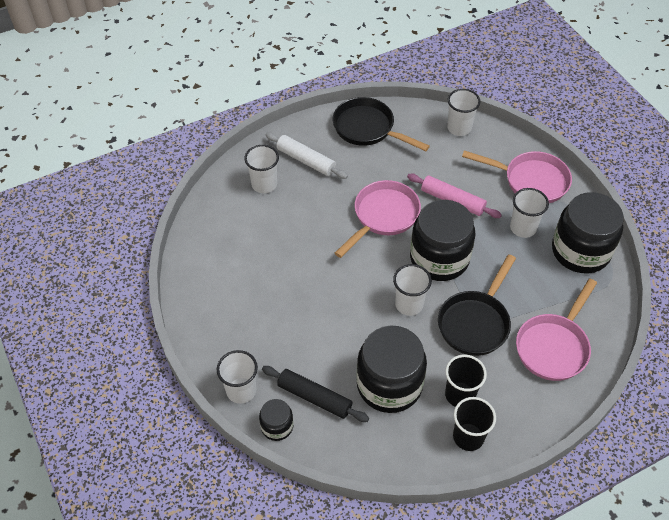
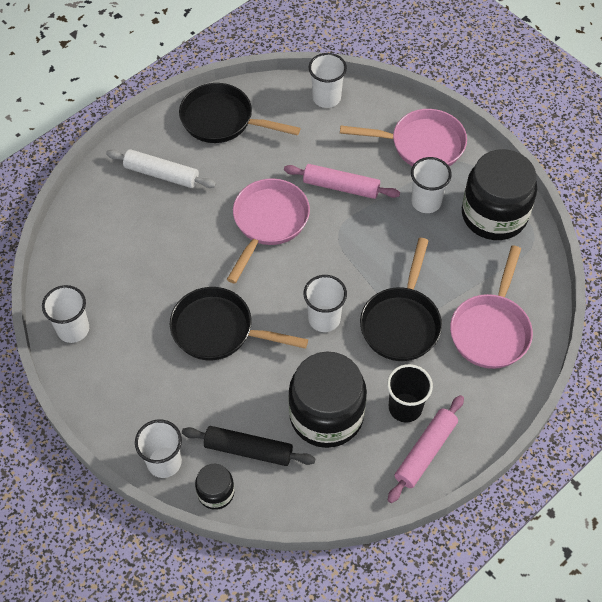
camera: 15 degrees left, 5 degrees up
(264, 184) = (121, 214): white cup -> white cup (73, 329)
(317, 294) = (219, 330): none -> black pan
(439, 258) = (343, 258): black jar -> none
(468, 437) = (425, 452): black cup -> pink rolling pin

